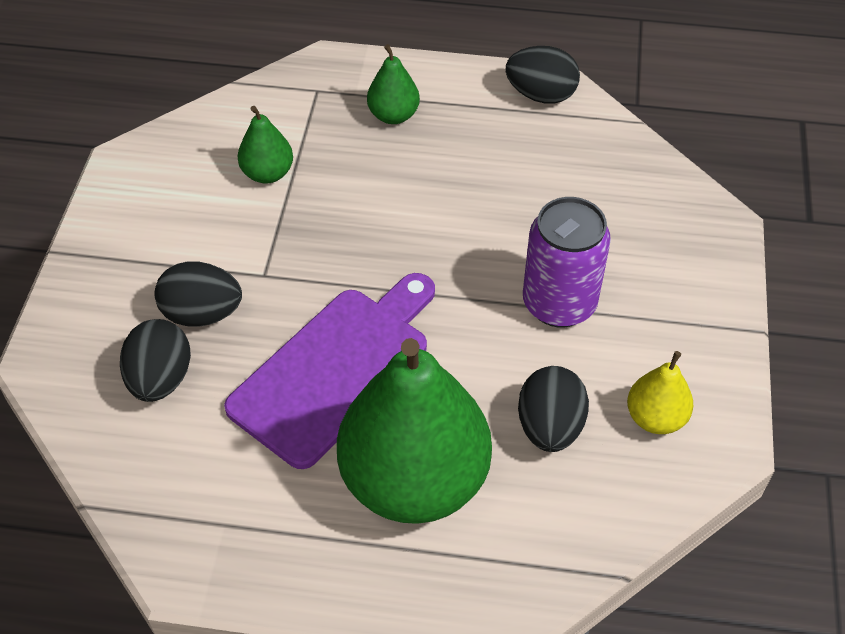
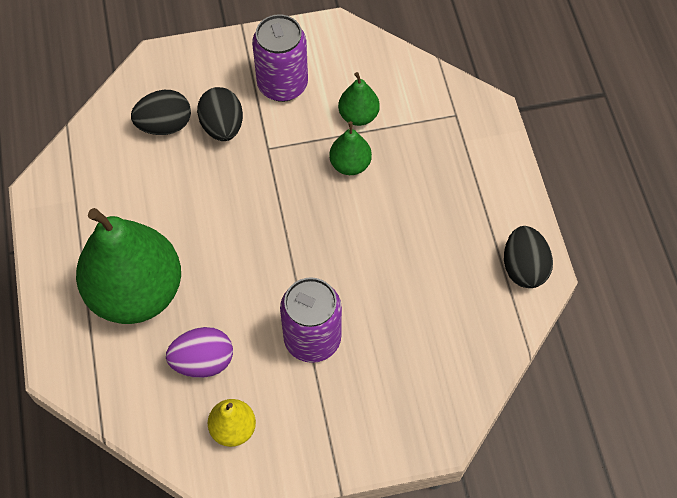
camera: 70 degrees right, 10 degrees up
(176, 233) = (282, 85): none -> purple can
(336, 369) = (205, 218): purple cutting board -> none
(393, 115) = (452, 173): green pear -> green pear (350, 164)
(549, 427) = (203, 361): black egg -> purple egg

